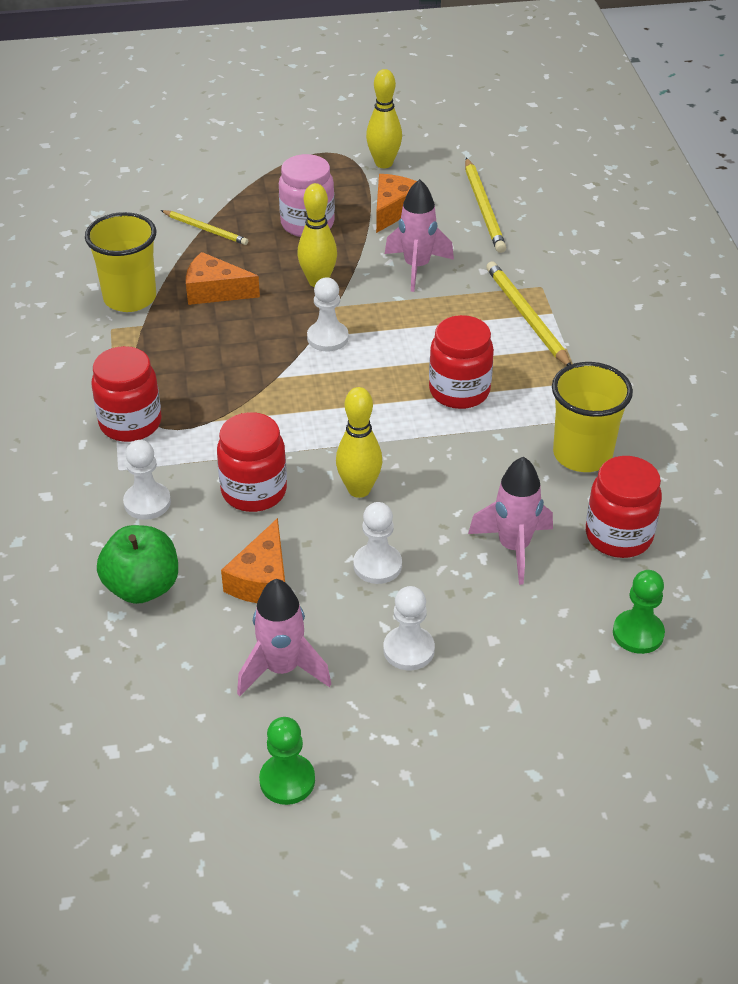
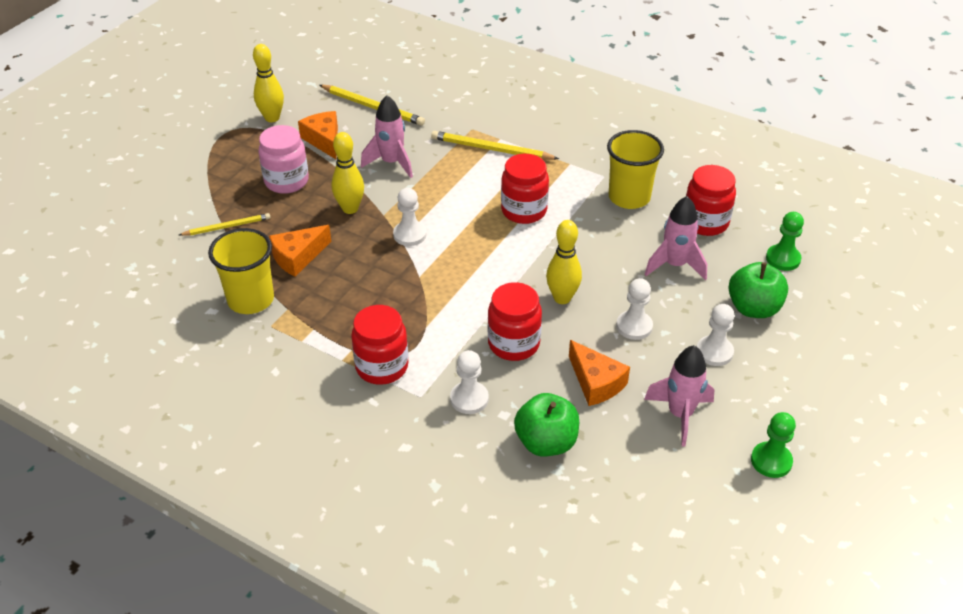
camera: 50 degrees left, 0 degrees up
(519, 648) = (753, 308): none -> green apple

